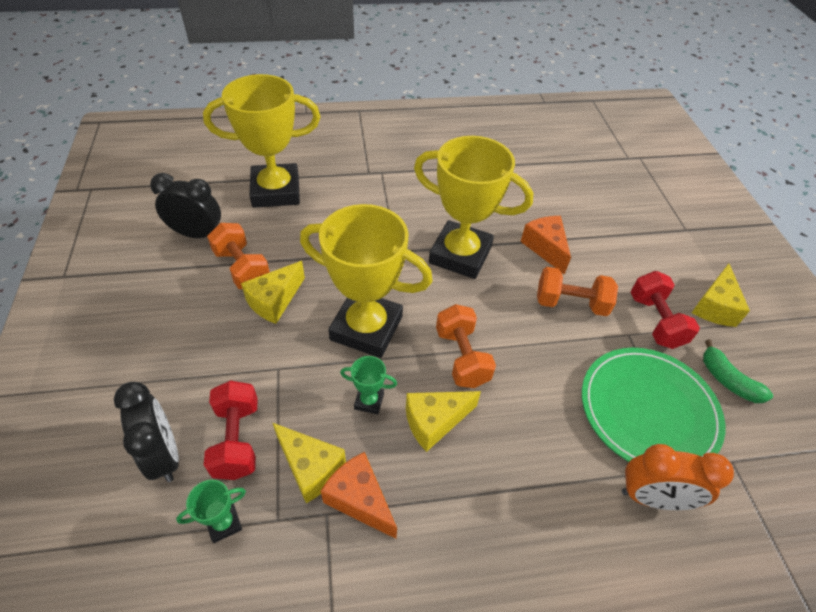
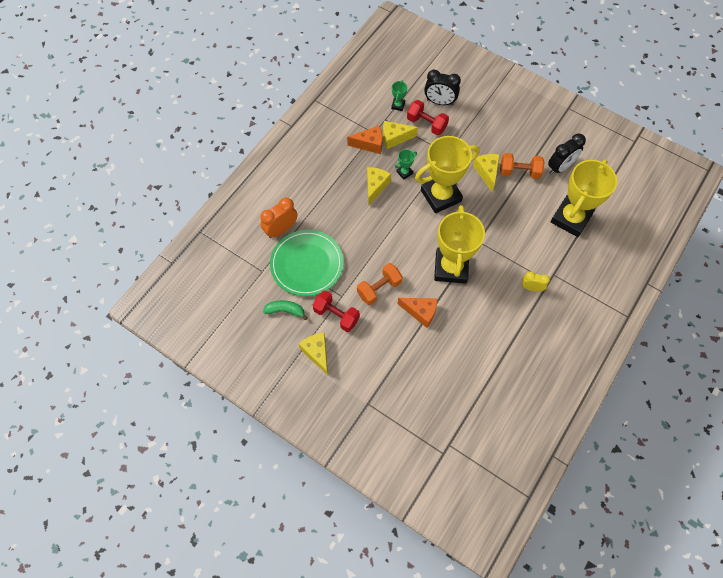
camera: 135 degrees right, 15 degrees up
(405, 180) = (531, 288): none -> yellow clock
(460, 255) = (451, 268): yellow trophy -> yellow trophy turned 60 degrees counterclockwise
(462, 357) = (393, 219): orange dumbbell -> none

